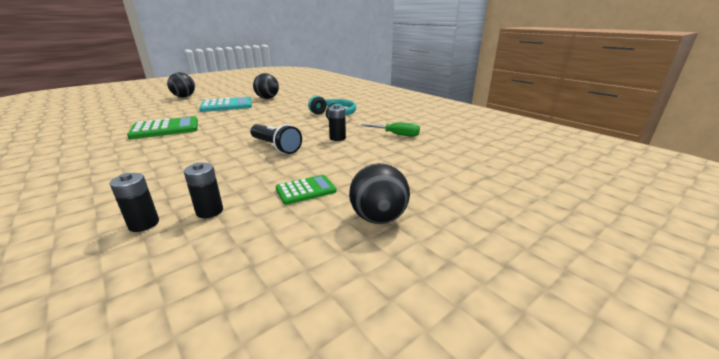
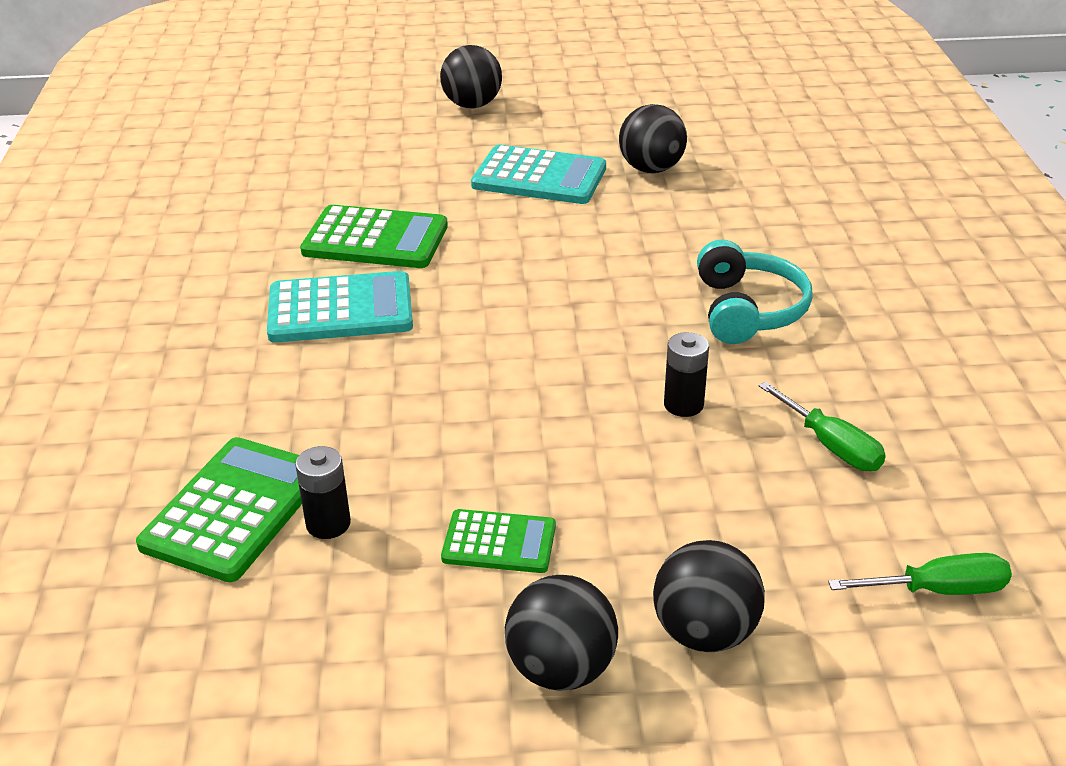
camera: 35 degrees right, 10 degrees up
(144, 224) = (234, 509): black battery -> green calculator
(162, 148) = (340, 309): none -> turquoise calculator
(276, 147) = (537, 386): black flashlight -> none
(418, 187) = (704, 632): none -> black ball
(471, 153) = (938, 590): none -> green screwdriver

